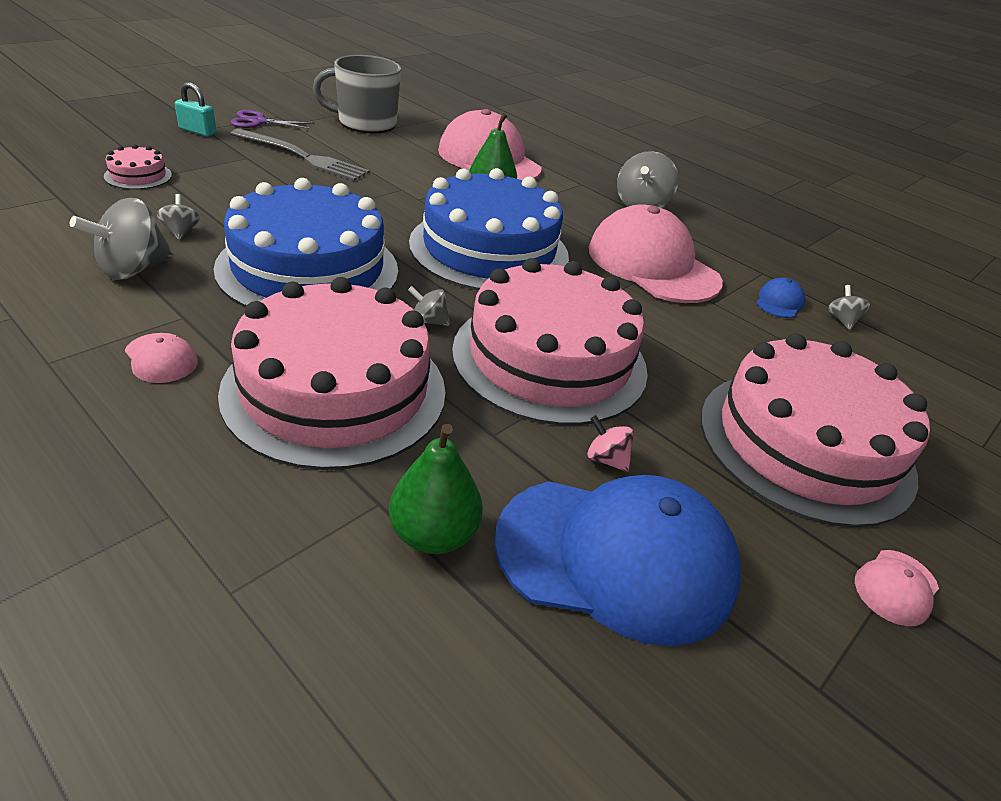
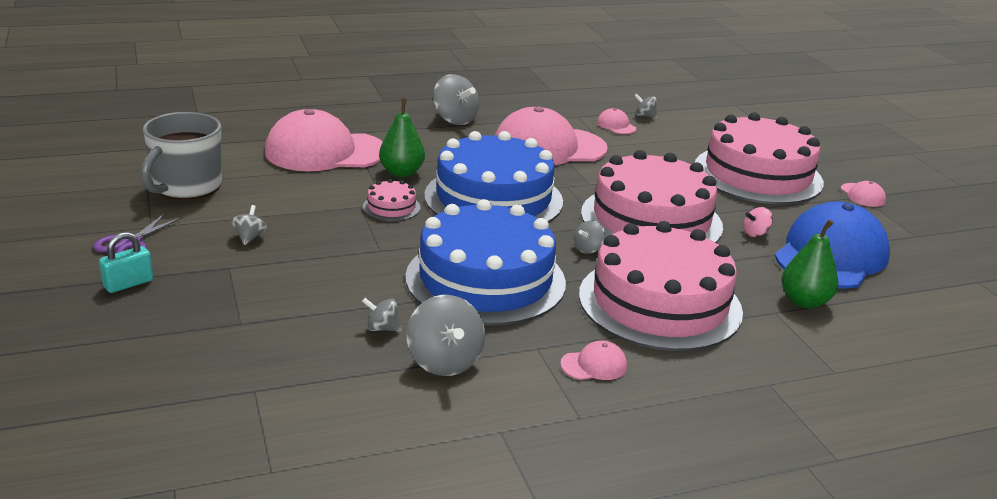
camera: 60 degrees left, 10 degrees down
(138, 176) = (232, 336): pink cake -> pink cake (391, 207)
(302, 157) = (250, 237): grey fork -> grey spinning top
(779, 302) = (616, 125): blue cap -> pink cap

